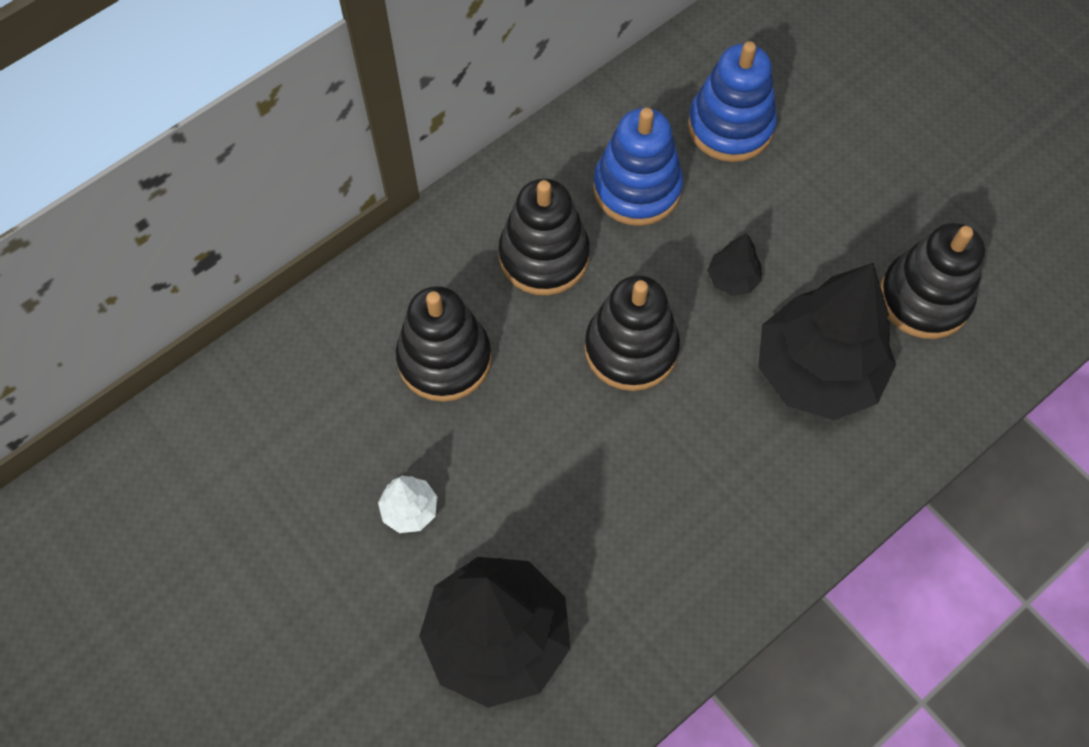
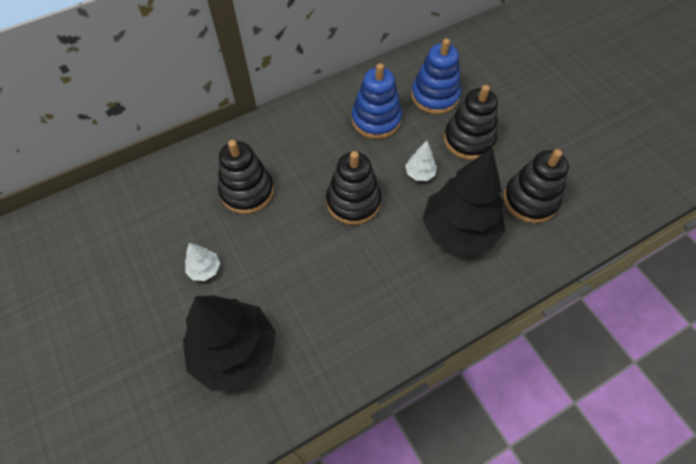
camera: 10 degrees right, 5 degrees down
(544, 256) = (316, 146): black stacking toy -> black stacking toy (468, 140)
(732, 279) = (419, 173): black tree -> white tree

